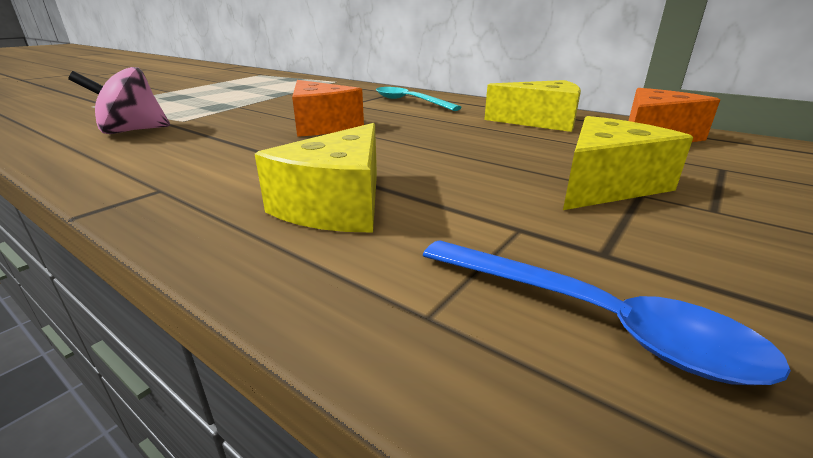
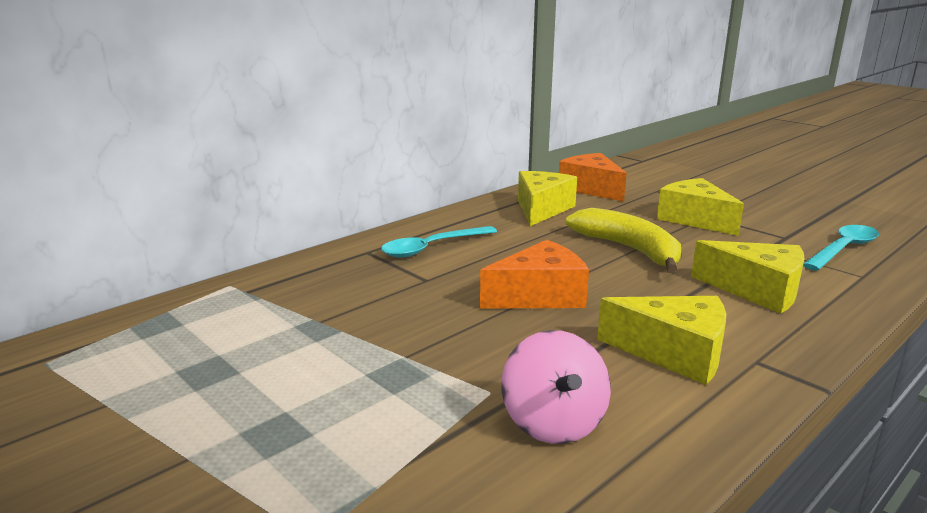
camera: 80 degrees left, 5 degrees down
(198, 160) = (674, 353): none -> yellow cheese
(447, 150) = (629, 249): none -> yellow banana
(591, 319) = (843, 249): blue spoon -> turquoise spoon

